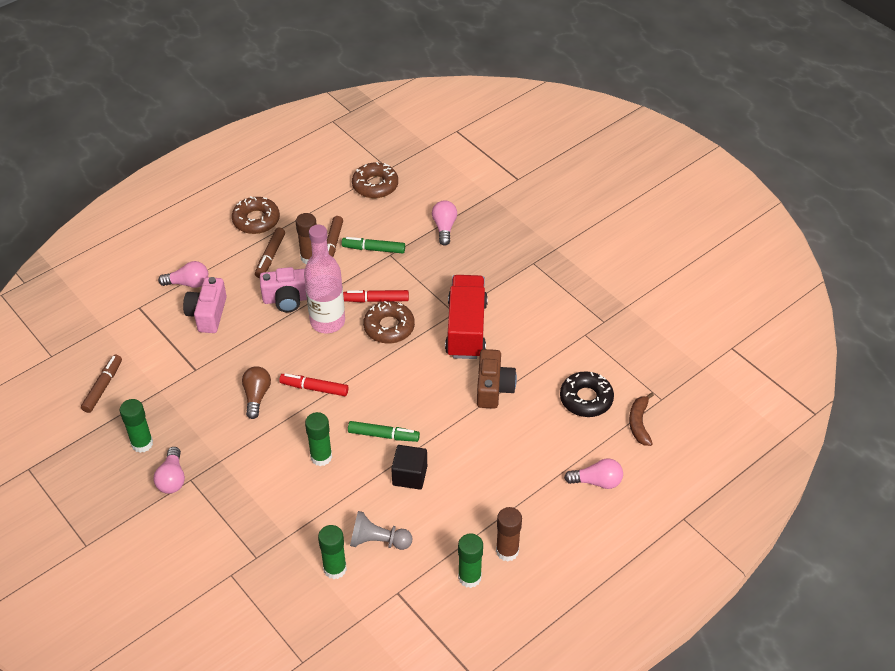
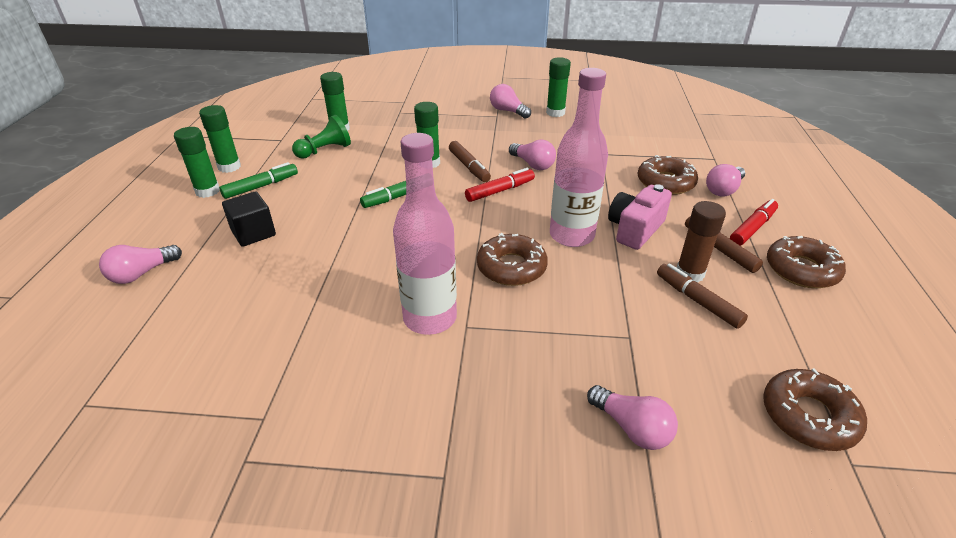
camera: 135 degrees right, 10 degrees down
(103, 387) = (633, 118): brown marker -> brown marker (469, 167)
(207, 314) = (665, 182): pink camera -> brown donut
(256, 396) = (533, 164): brown light bulb -> pink light bulb
(373, 249) = (655, 329): green marker -> green marker (261, 186)
(376, 300) = (563, 281): red marker -> red marker (752, 228)
(378, 541) = (325, 150): grey pawn -> green pawn
(409, 475) = (343, 188): black cube -> black cube (253, 233)
(466, 329) = (430, 318): red truck -> pink bottle
(493, 388) = (333, 283): brown camera -> none
(507, 551) = (207, 191): brown glue stick -> green glue stick
(586, 399) = (205, 339): black donut -> none
(639, 423) = (109, 355): brown banana -> none

